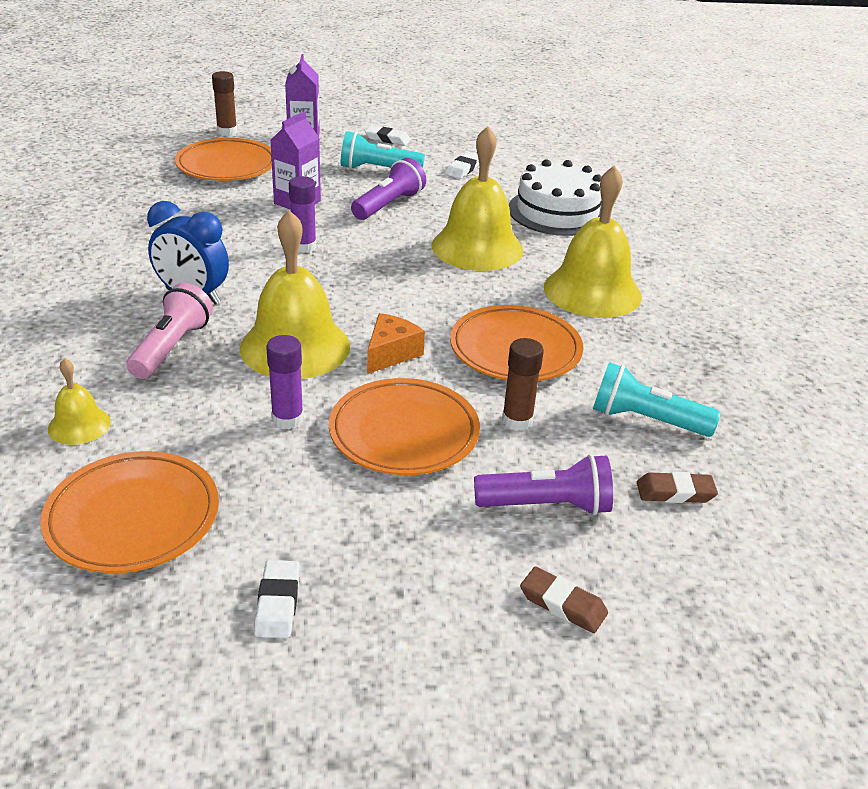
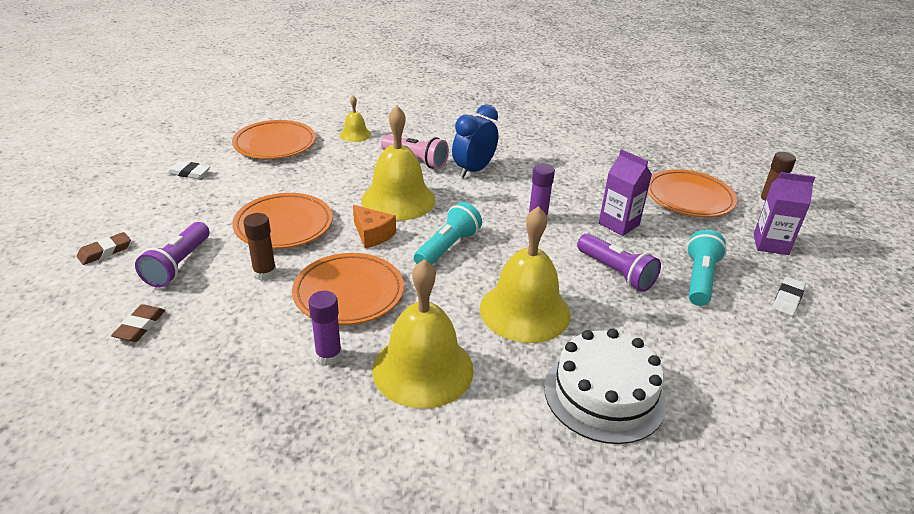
camera: 105 degrees right, 0 degrees up
(287, 419) = (323, 189): purple glue stick -> purple glue stick (328, 356)
(463, 169) = (716, 342): white eraser -> none
(646, 420) = (221, 339): turquoise flashlight -> turquoise flashlight (448, 247)

